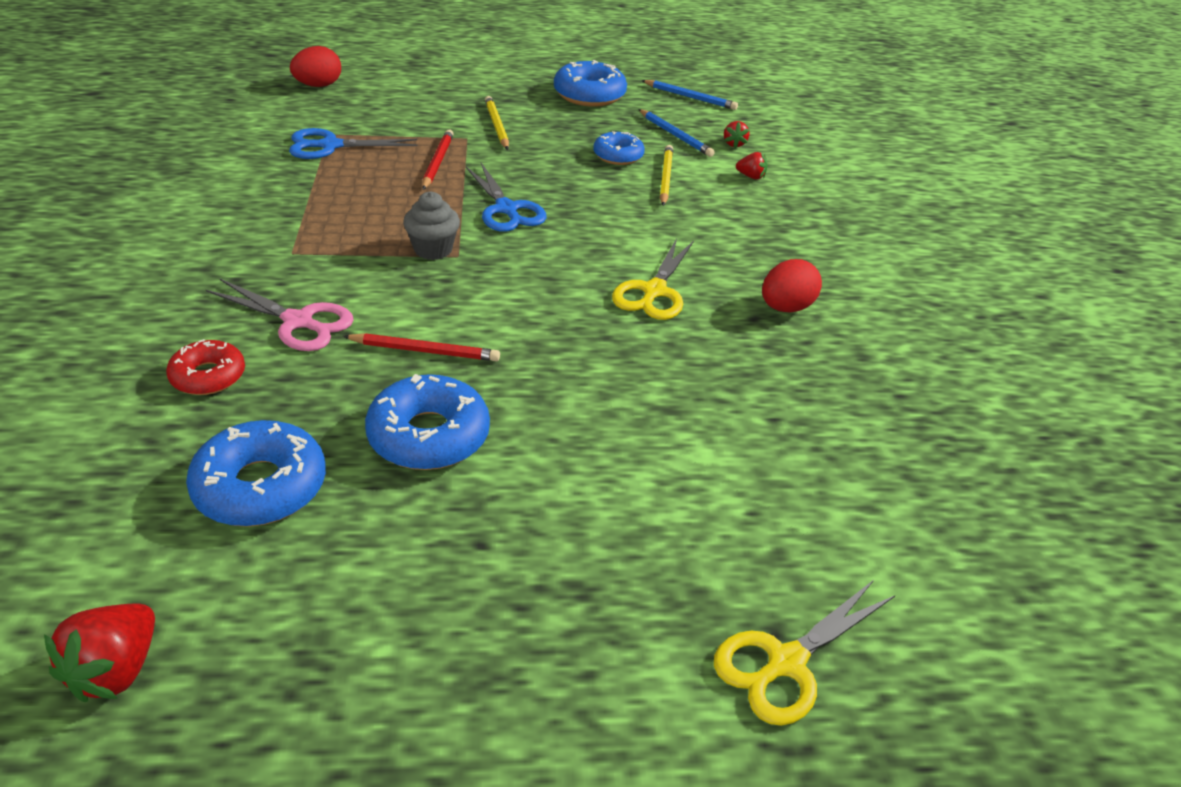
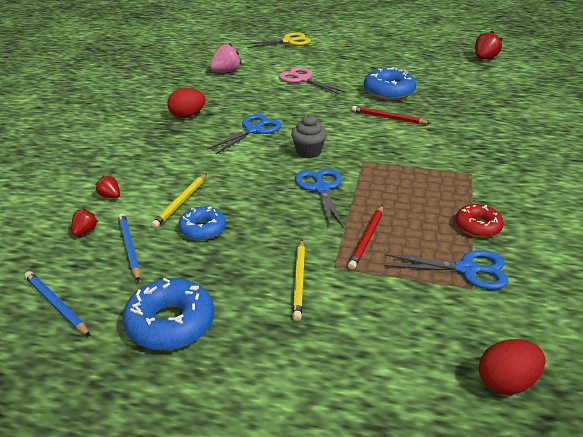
camera: 160 degrees left, 5 degrees down
(208, 376) = (493, 119): red donut -> red donut (478, 226)
(260, 486) = (455, 86): blue donut -> none
(298, 322) = (456, 136): pink scissors -> pink scissors (303, 79)
(433, 249) = (379, 165): grey cupcake -> grey cupcake (308, 152)
(654, 291) = (253, 130): yellow scissors -> blue scissors
(834, 454) = (226, 71): none -> pink strawberry

